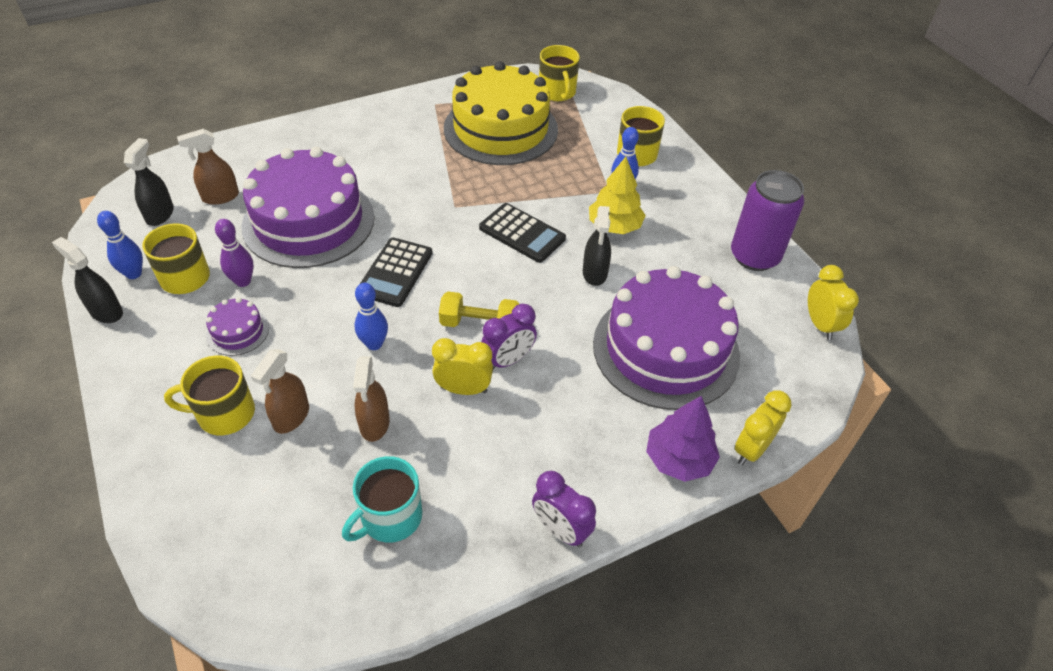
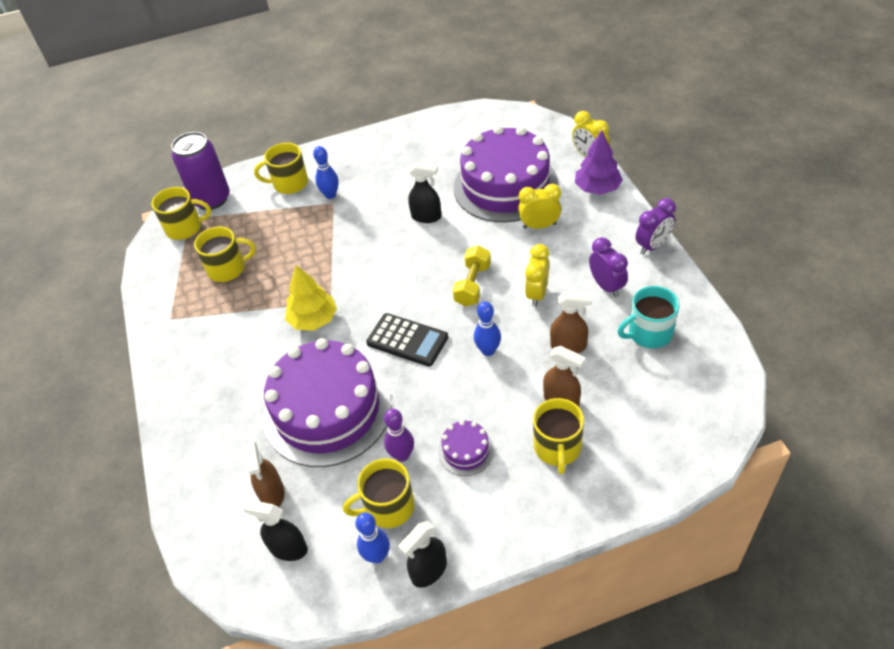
camera: 75 degrees left, 0 degrees up
(390, 517) = (649, 333): turquoise mug -> turquoise mug turned 105 degrees clockwise
(501, 129) = (227, 268): yellow cake -> yellow mug
(508, 360) = (510, 268): purple clock -> purple clock (606, 286)
(522, 233) = (373, 257): black calculator -> none
(614, 226) = (375, 202): yellow tree -> yellow tree (313, 320)
(754, 256) = (421, 133): purple can -> purple can (211, 199)
(820, 325) = (489, 113): yellow clock -> yellow clock (539, 226)

